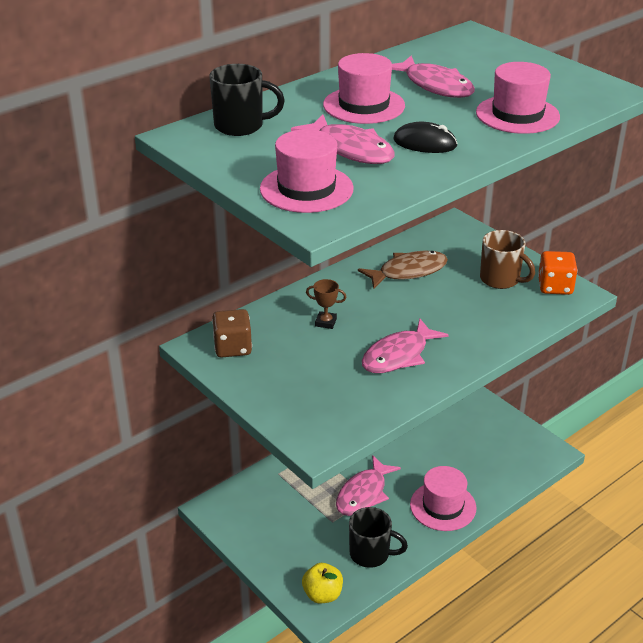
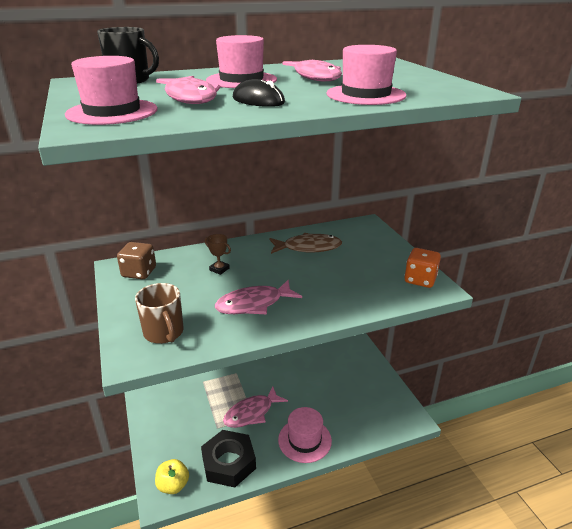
camera: 20 degrees right, 5 degrees down
(371, 554) = (229, 463): black mug -> black nut
(501, 279) = (377, 266): brown mug -> brown mug (164, 333)

